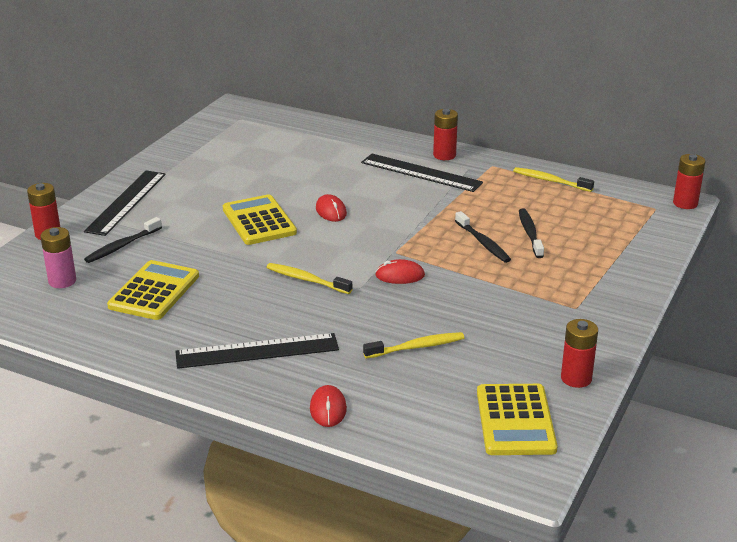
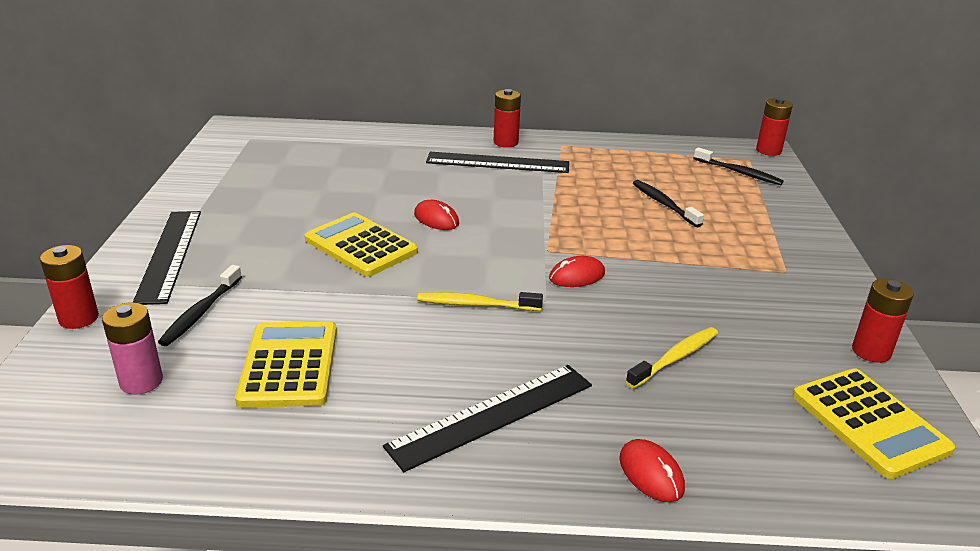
camera: 25 degrees left, 0 degrees up
(483, 243) = (628, 222): black toothbrush -> black toothbrush (739, 172)
(550, 181) = (631, 150): yellow toothbrush -> none

